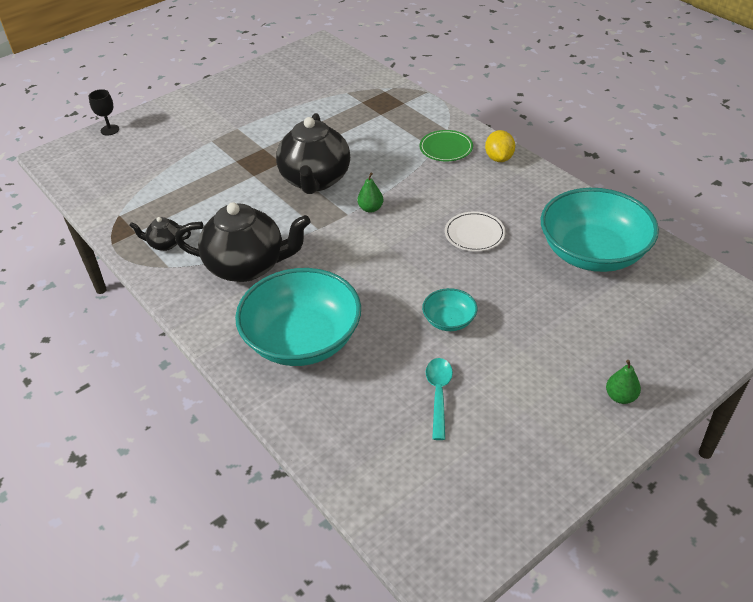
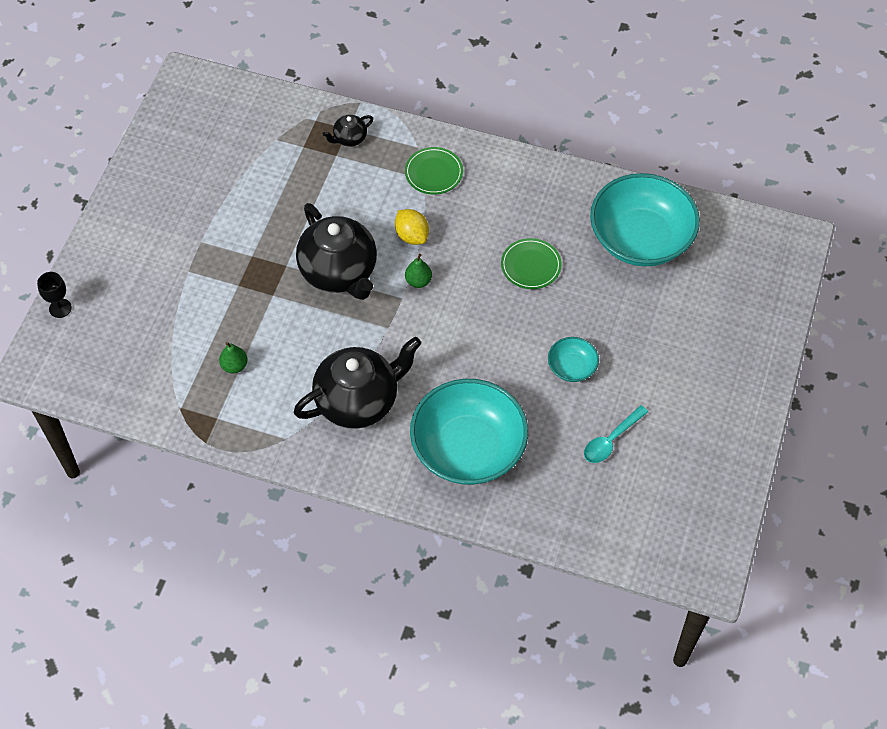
camera: 35 degrees left, 15 degrees up
(165, 244) = (258, 416): black teapot -> black teapot (349, 138)
(438, 394) = (611, 440): turquoise spoon -> turquoise spoon turned 105 degrees counterclockwise
(474, 234) = (531, 265): white plate -> green plate
(499, 158) = (492, 163): yellow lemon -> yellow lemon (412, 236)
(620, 397) = (741, 370): green pear -> green pear (234, 366)

